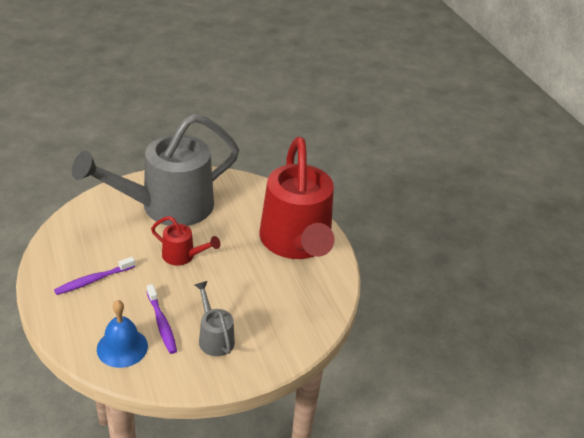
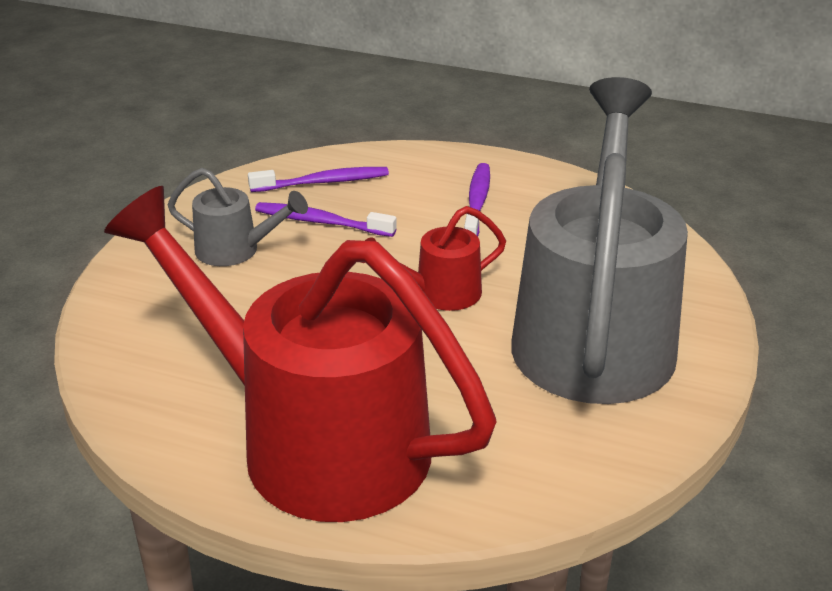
camera: 135 degrees right, 5 degrees down
(122, 347) = (322, 182): blue bell -> purple toothbrush

